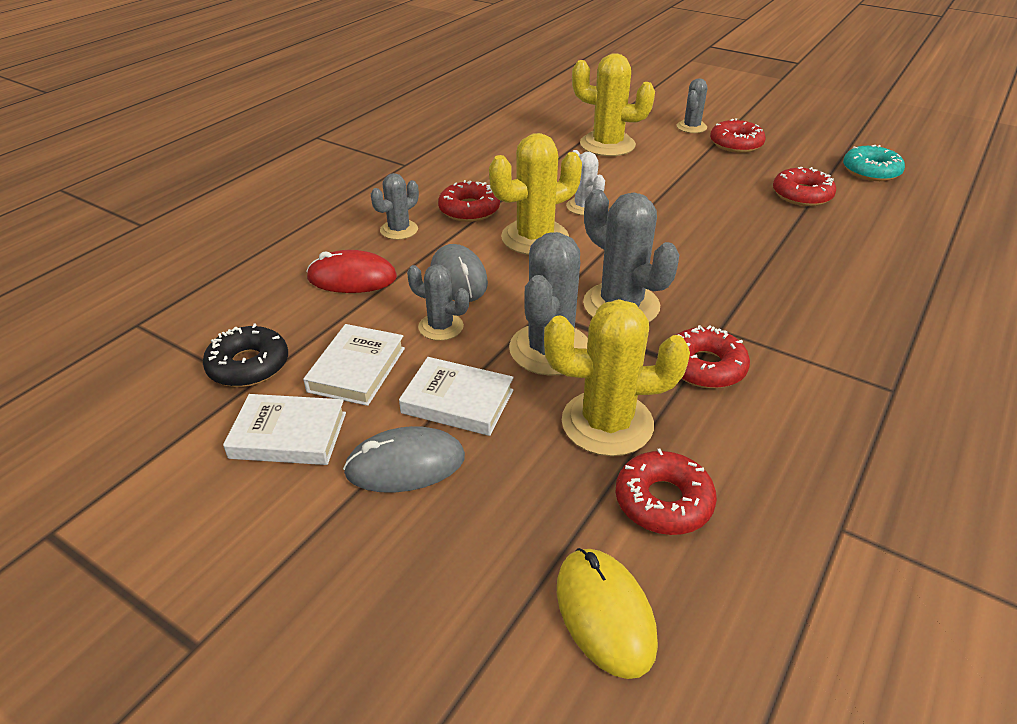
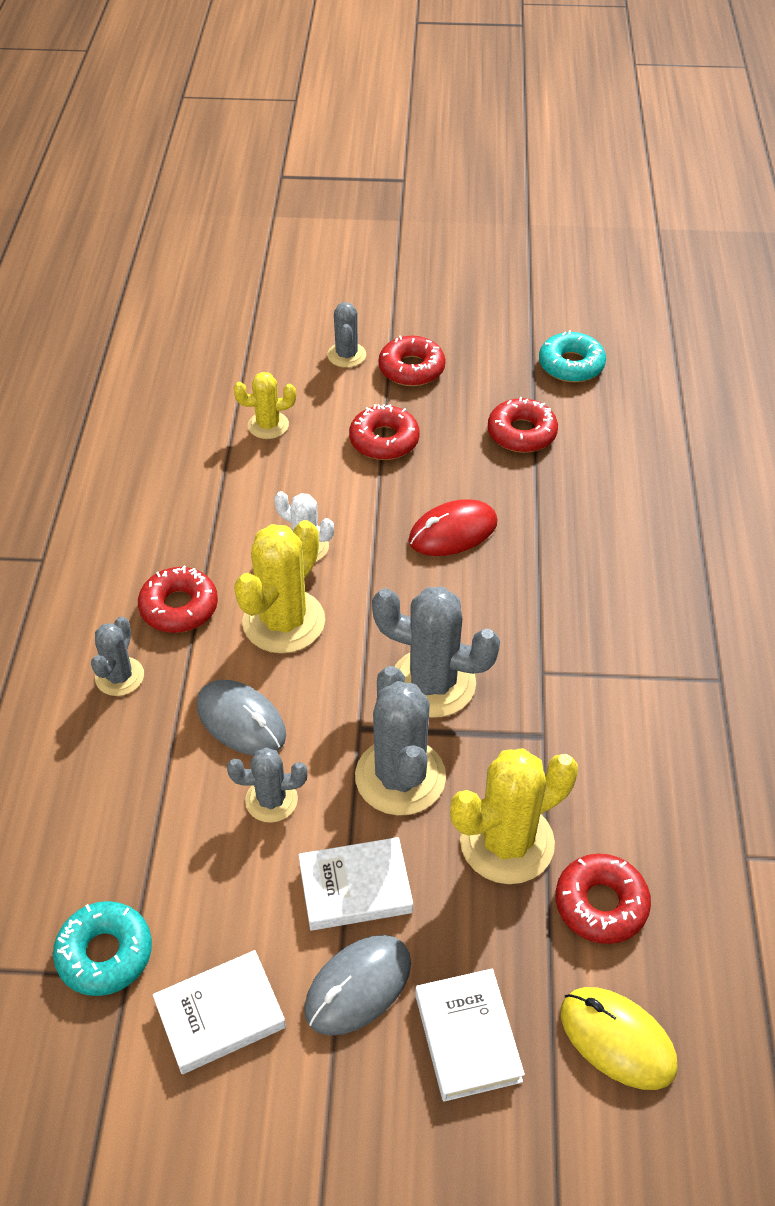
camera: 30 degrees left, 10 degrees up
(248, 365) = (105, 954): black donut -> turquoise donut
(352, 278) = (121, 776): red mouse -> red mouse (453, 532)
(357, 369) = (226, 900): white book -> white book (467, 1037)
(607, 145) = (268, 425): yellow cactus -> yellow cactus, size x0.57
(705, 367) = (553, 729): red donut -> red donut (384, 440)

